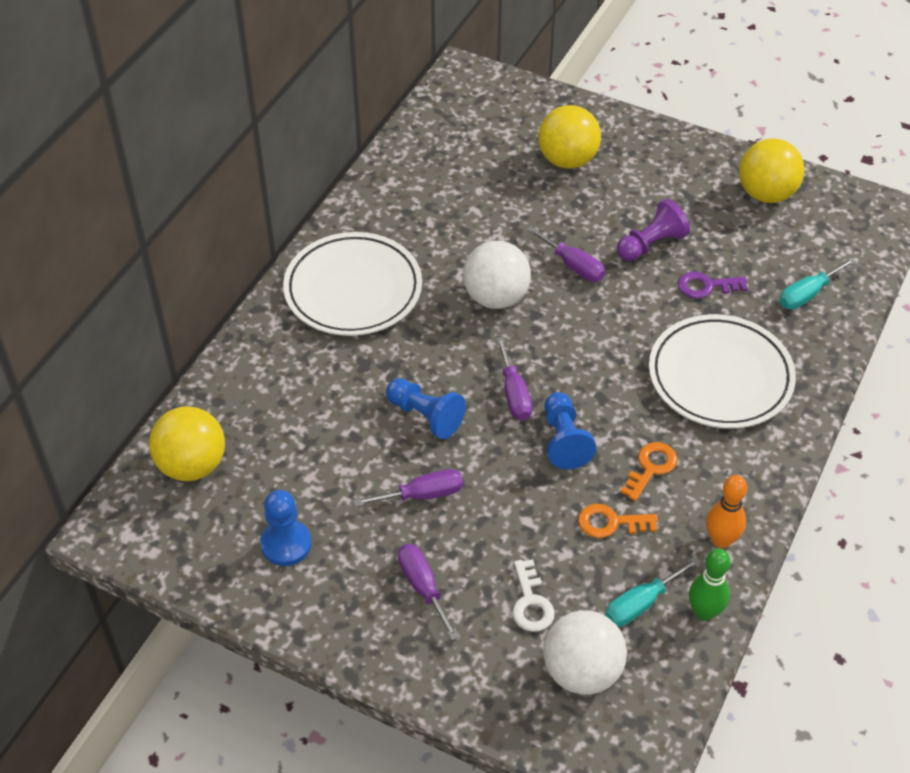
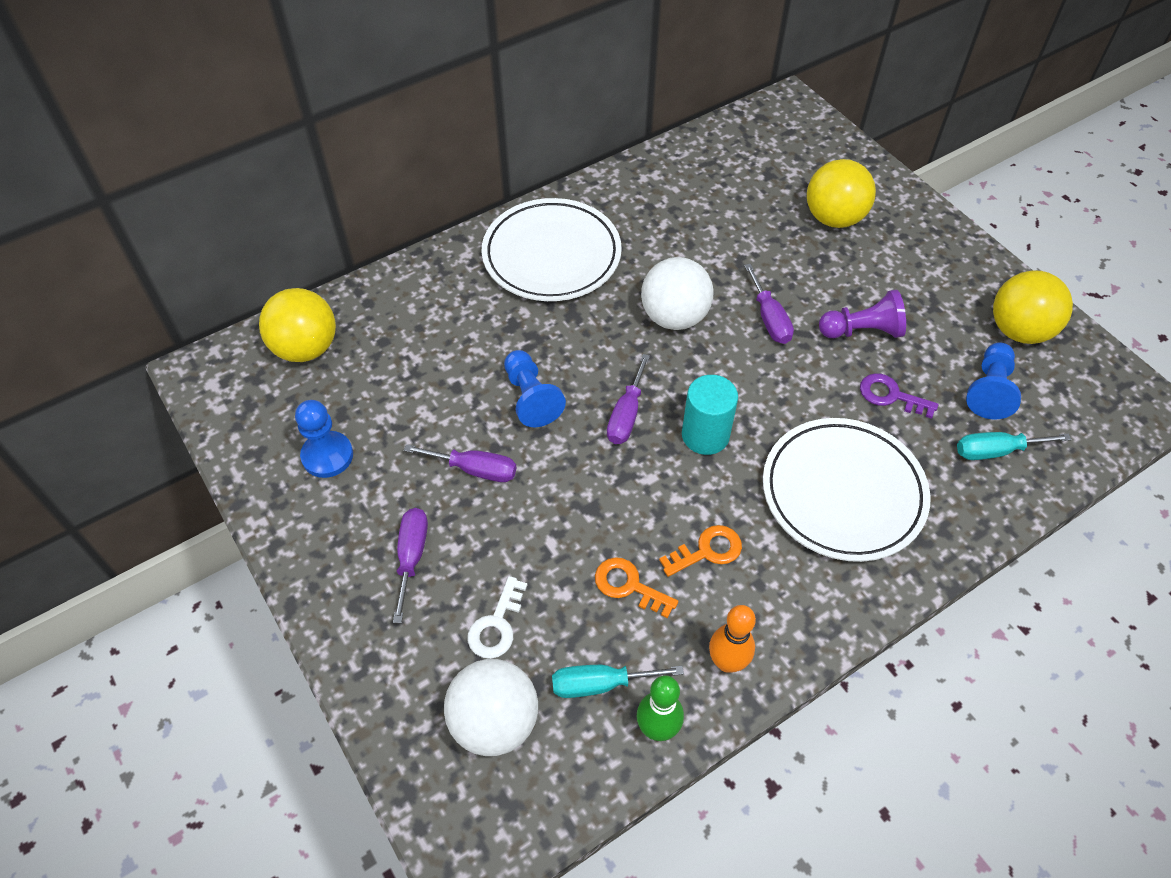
camera: 30 degrees right, 5 degrees up
(564, 440) = (641, 482): blue pawn -> blue pawn (989, 390)
(588, 381) = (705, 435): none -> turquoise cylinder

